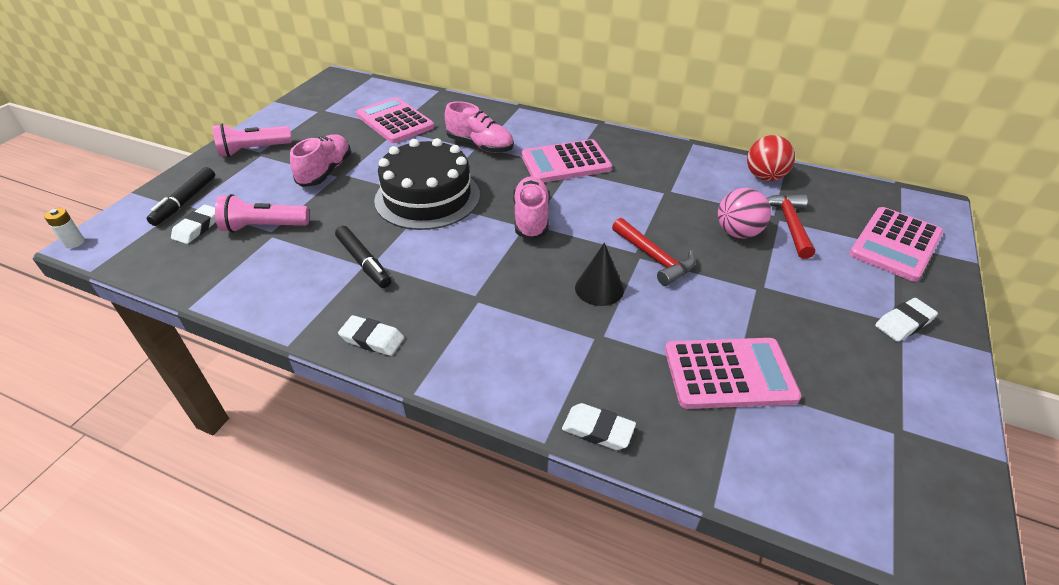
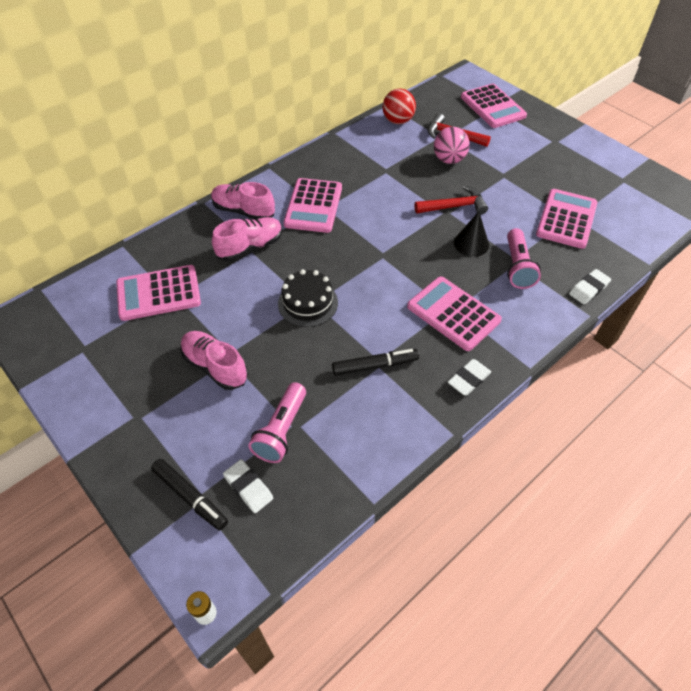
camera: 65 degrees left, 10 degrees up
(253, 150) = (125, 422): pink flashlight -> pink flashlight (517, 267)
(427, 197) = (308, 303): black cake -> black cake, size x0.62
(469, 301) = (453, 314): none -> pink calculator
(531, 218) = (375, 250): pink shoe -> pink shoe (243, 211)
(904, 323) = (555, 138): white eraser -> none

